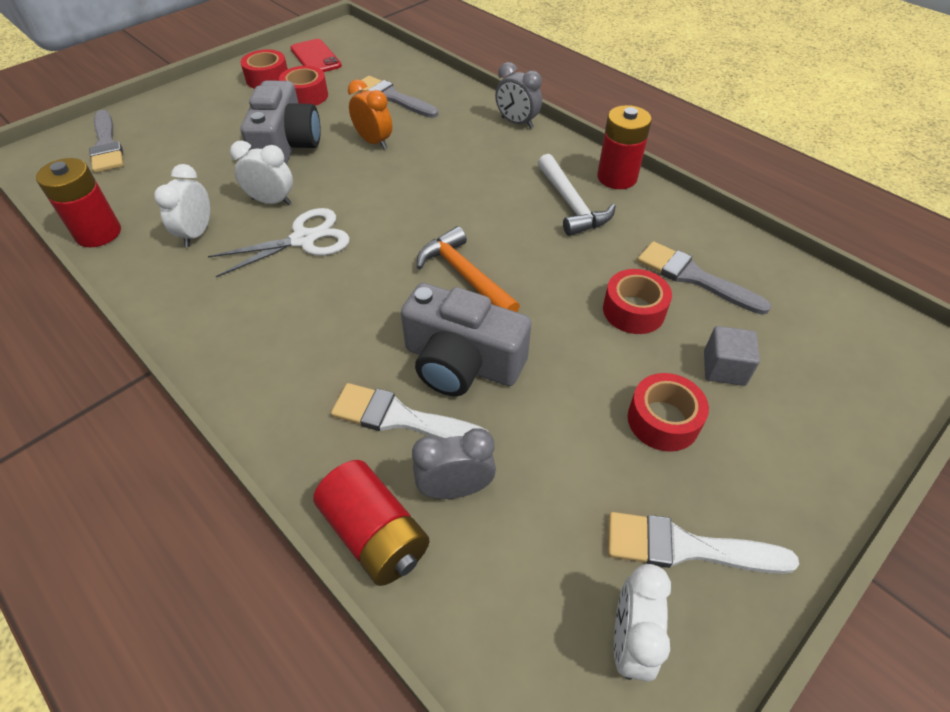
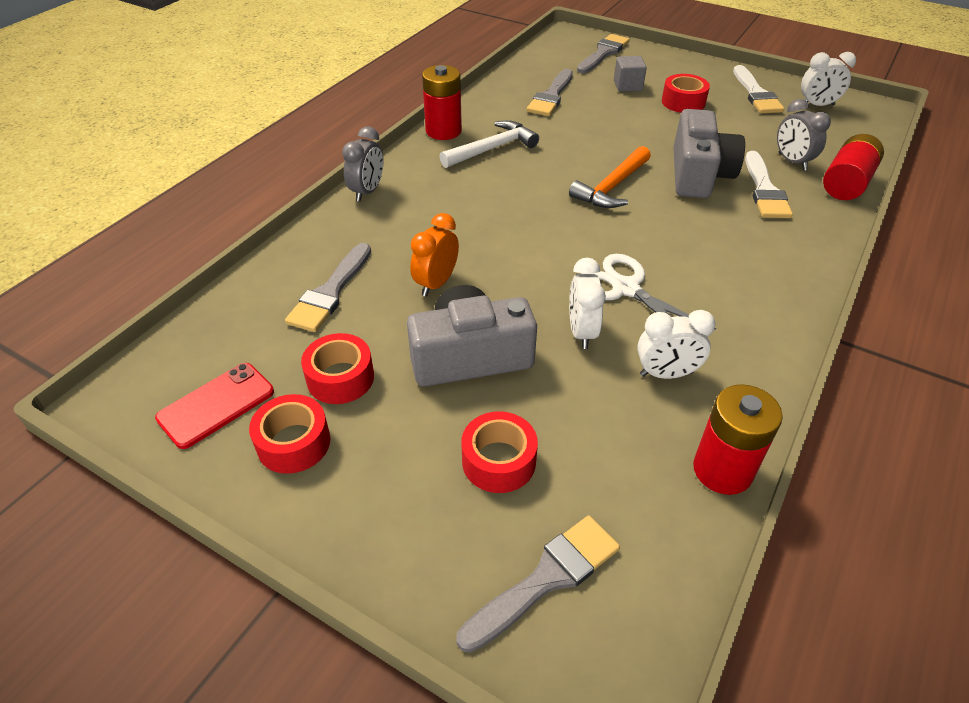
camera: 105 degrees left, 5 degrees down
(633, 310) = (599, 115): red tape -> red tape (498, 461)
(847, 373) = (603, 53): none -> grey brush

